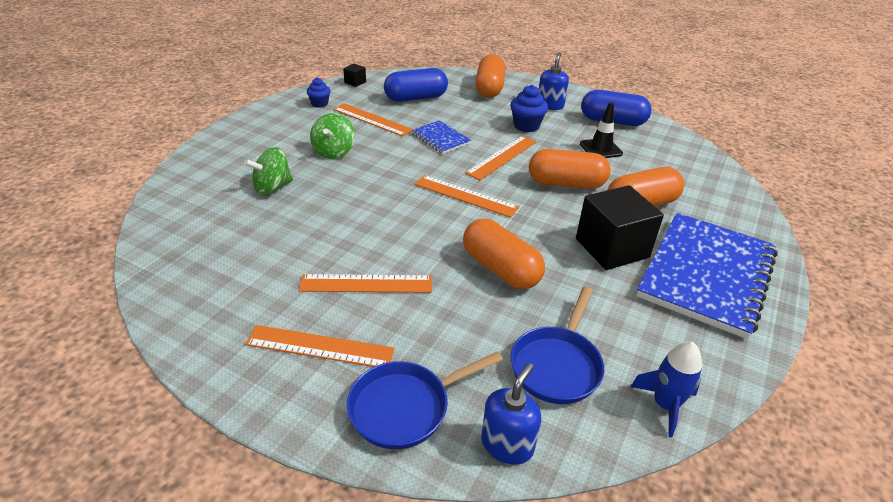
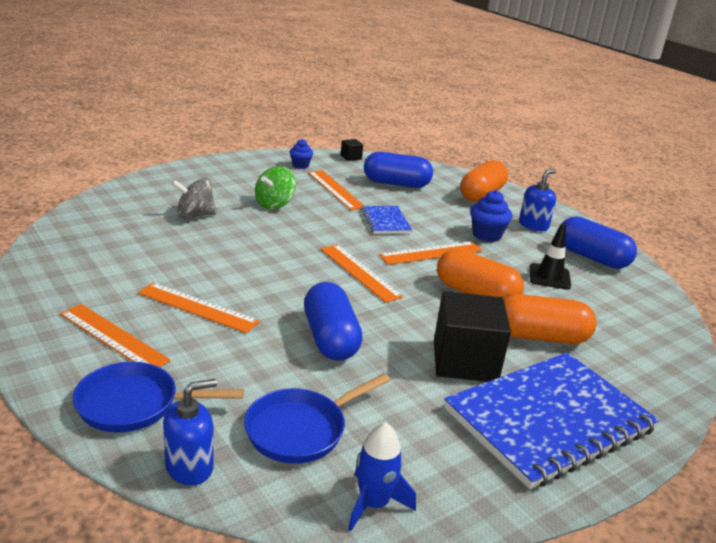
camera: 25 degrees right, 10 degrees down
(272, 187) = (194, 215): green spinning top -> grey spinning top
(500, 269) = (330, 338): orange capsule -> blue capsule

